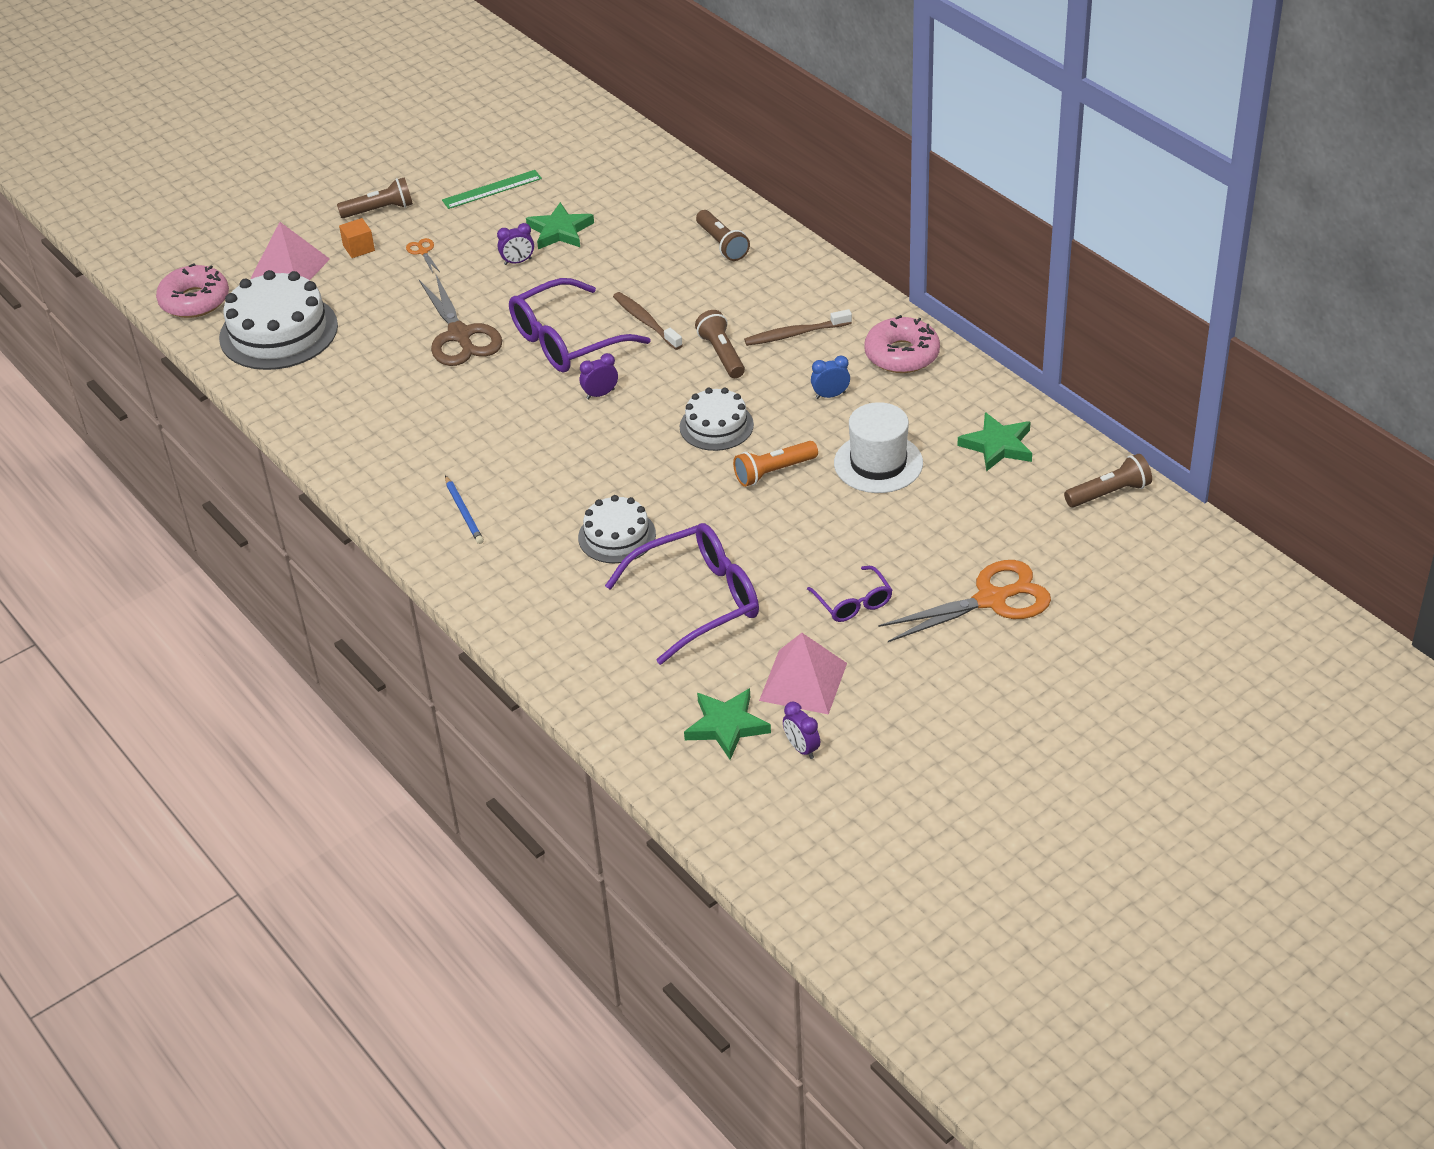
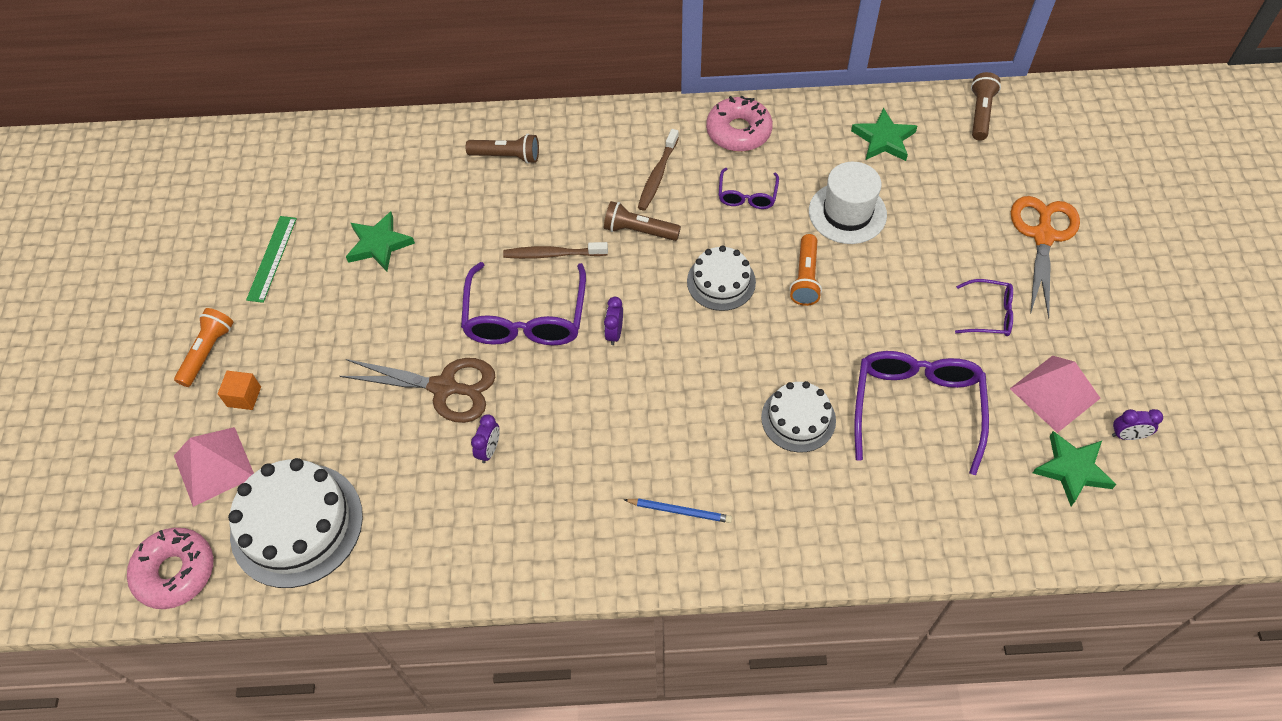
camera: 55 degrees left, 15 degrees up
(379, 210) = (207, 352): brown flashlight -> orange flashlight
(423, 252) = (302, 352): orange scissors -> none
(518, 262) = (388, 294): purple clock -> purple clock (489, 450)
(830, 395) = (747, 196): blue clock -> purple glasses

